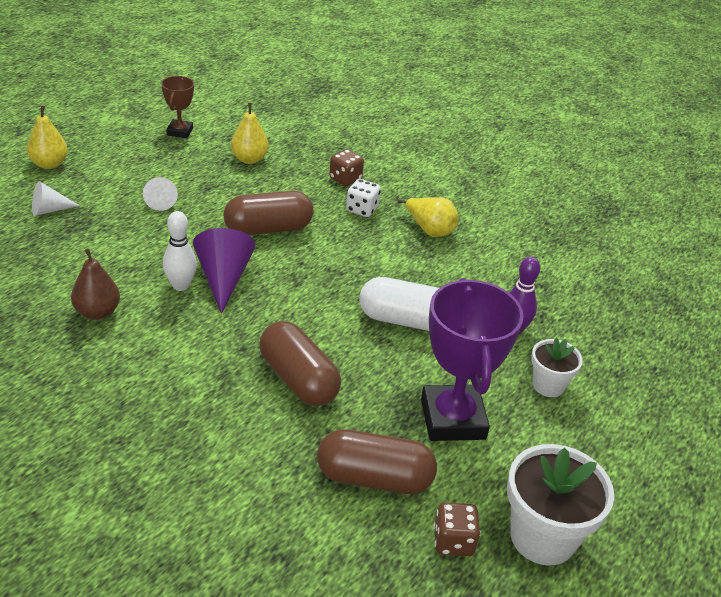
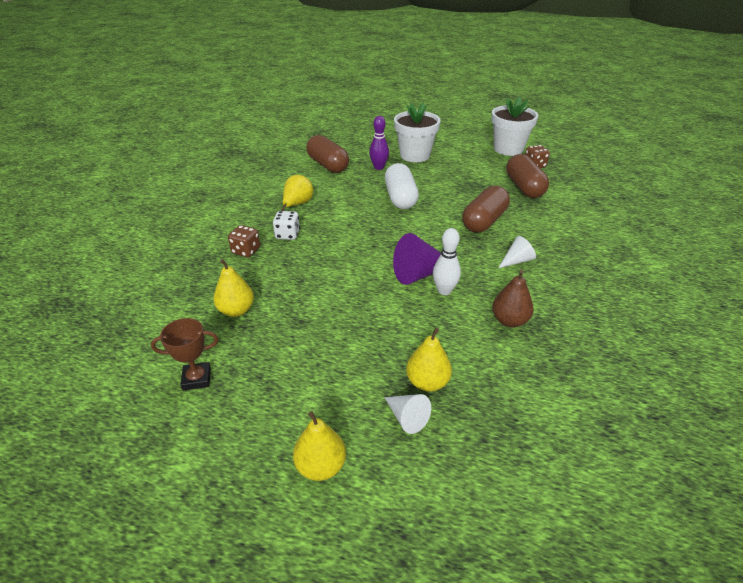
camera: 105 degrees left, 0 degrees up
(72, 231) = (427, 382): none -> yellow pear
(160, 201) = (341, 343): white cone -> white cone (517, 261)
(268, 229) = (342, 270): brown capsule -> brown capsule (328, 165)
(453, 419) = (464, 175): purple trophy -> none
(548, 385) = (415, 155): white flower pot -> white flower pot, size x1.73

